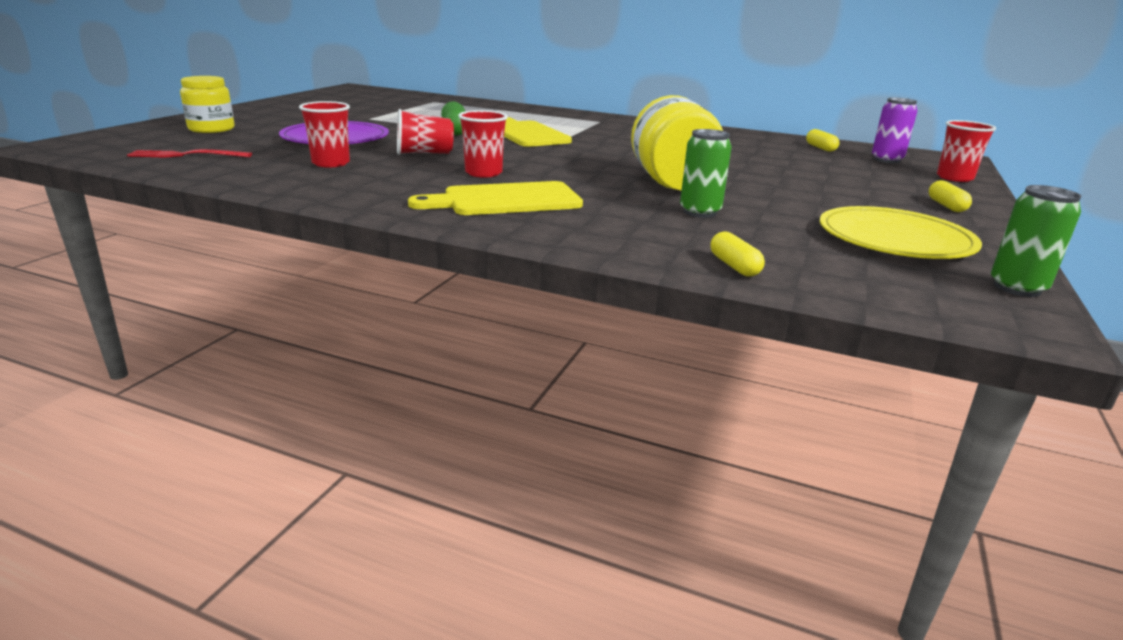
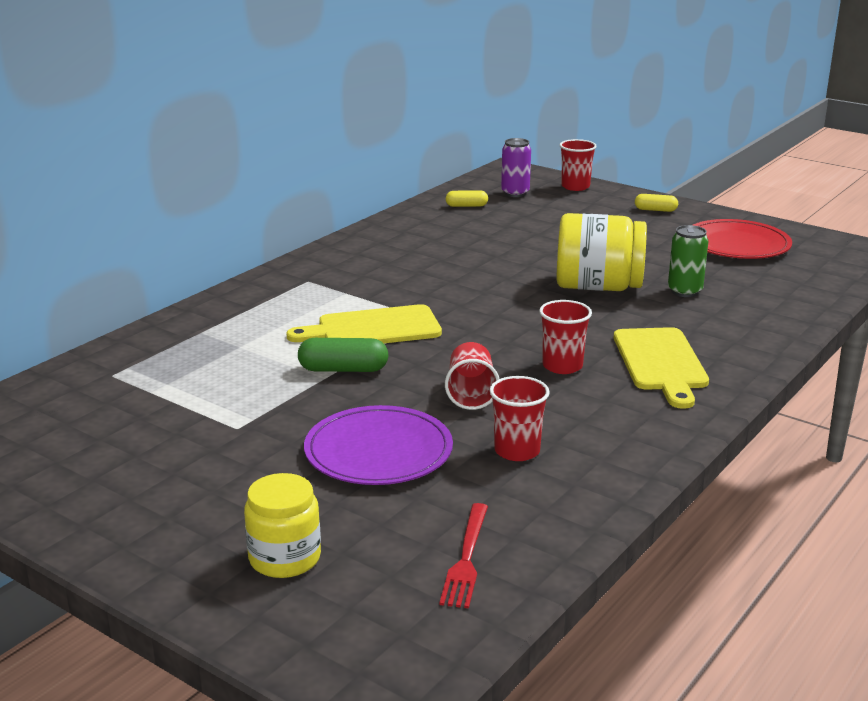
camera: 75 degrees left, 0 degrees up
(734, 266) = (806, 302): yellow capsule -> none
(895, 239) = (737, 244): yellow plate -> red plate
(1017, 288) = (819, 237): green can -> none

